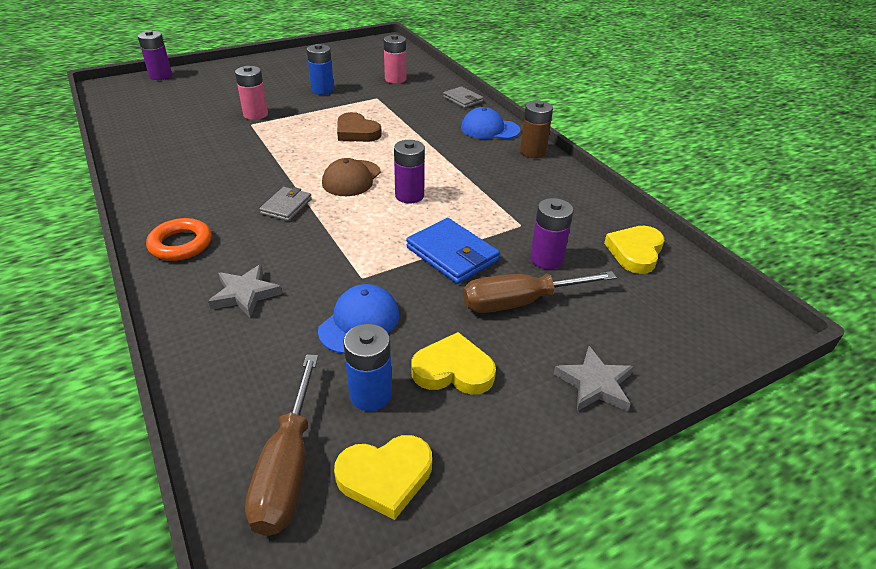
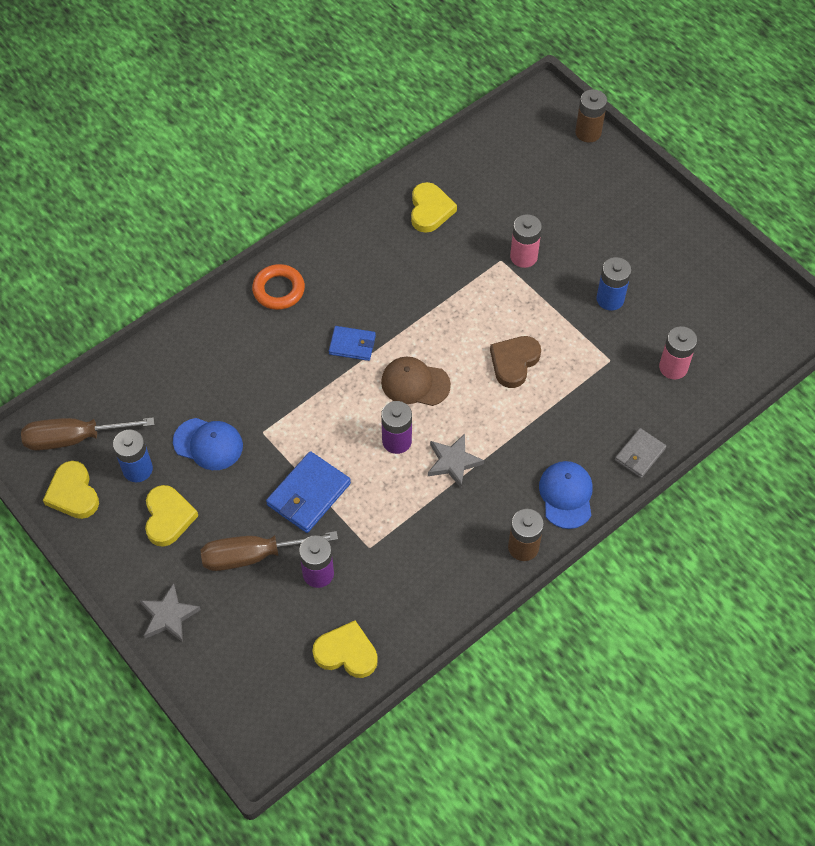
camera: 80 degrees right, 20 degrees up
(160, 76) = (588, 132): purple battery -> brown battery
(166, 147) = (430, 210): none -> yellow heart
(245, 294) = (226, 358): grey star -> grey star (453, 462)
(286, 206) = (352, 345): grey wallet -> blue wallet
(519, 302) = (253, 556): brown screwdriver -> brown screwdriver turned 75 degrees counterclockwise

